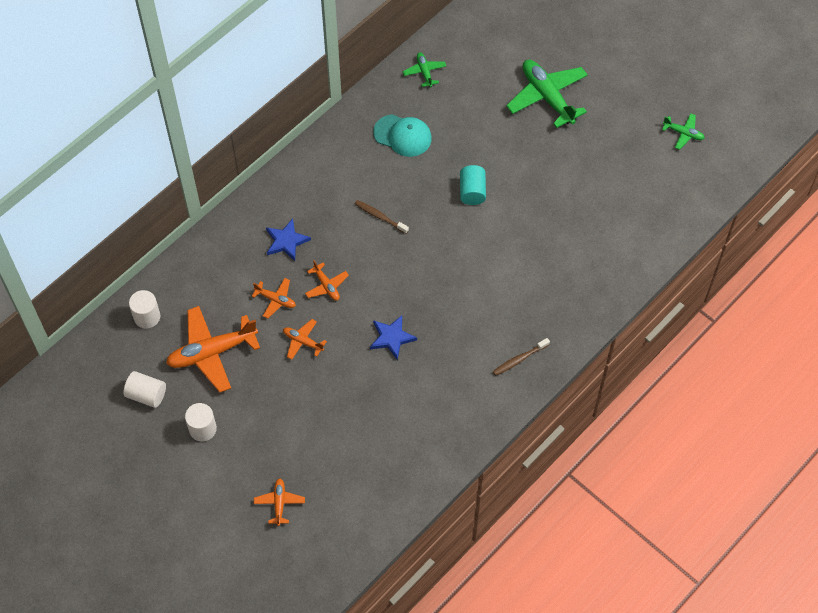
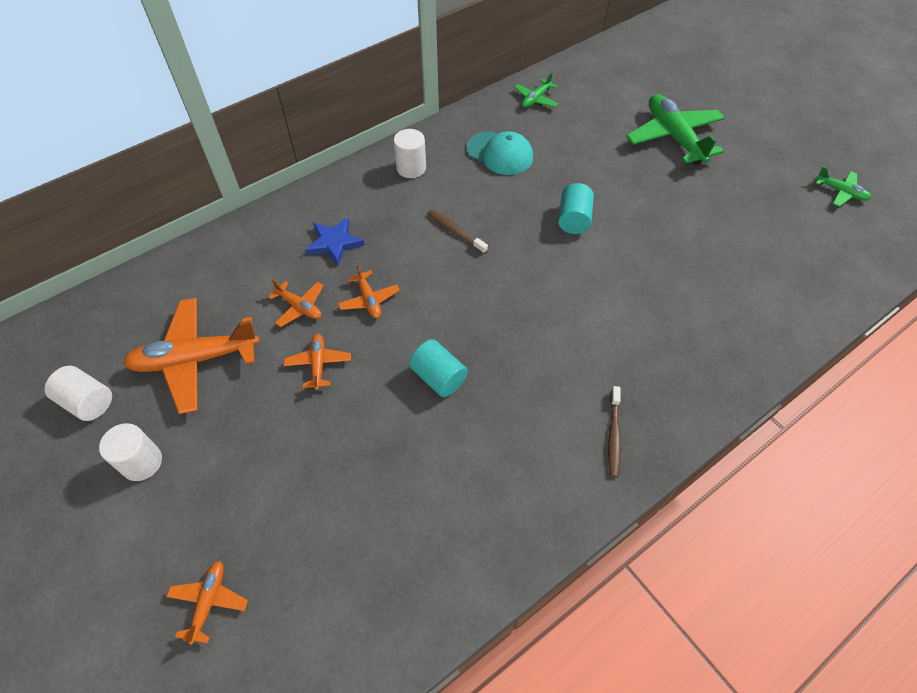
camera: 10 degrees right, 5 degrees down
(147, 317) = (132, 303): white cylinder -> white cylinder (411, 168)
(303, 341) = (318, 364): orange plane -> orange plane turned 45 degrees clockwise
(392, 337) = (438, 377): blue star -> turquoise cylinder
(424, 72) = (536, 99): green plane -> green plane turned 135 degrees counterclockwise
(519, 359) = (614, 435): brown toothbrush -> brown toothbrush turned 60 degrees counterclockwise

